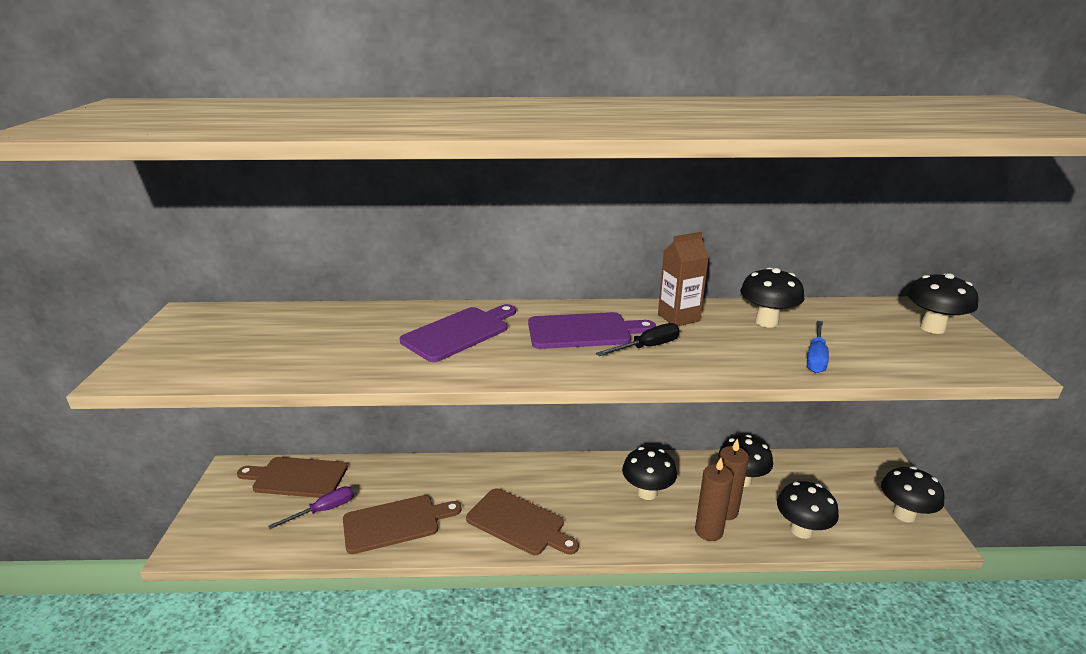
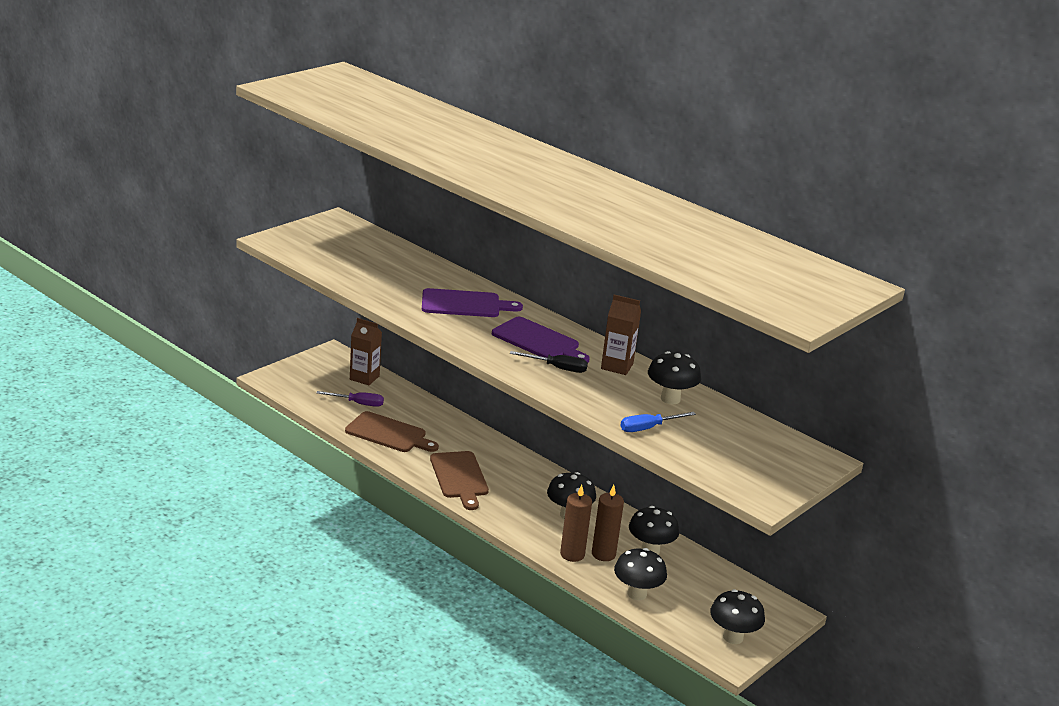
camera: 40 degrees right, 0 degrees up
(296, 477) = (364, 378): brown cutting board -> brown carton
(932, 328) = (781, 464): black mushroom -> none

